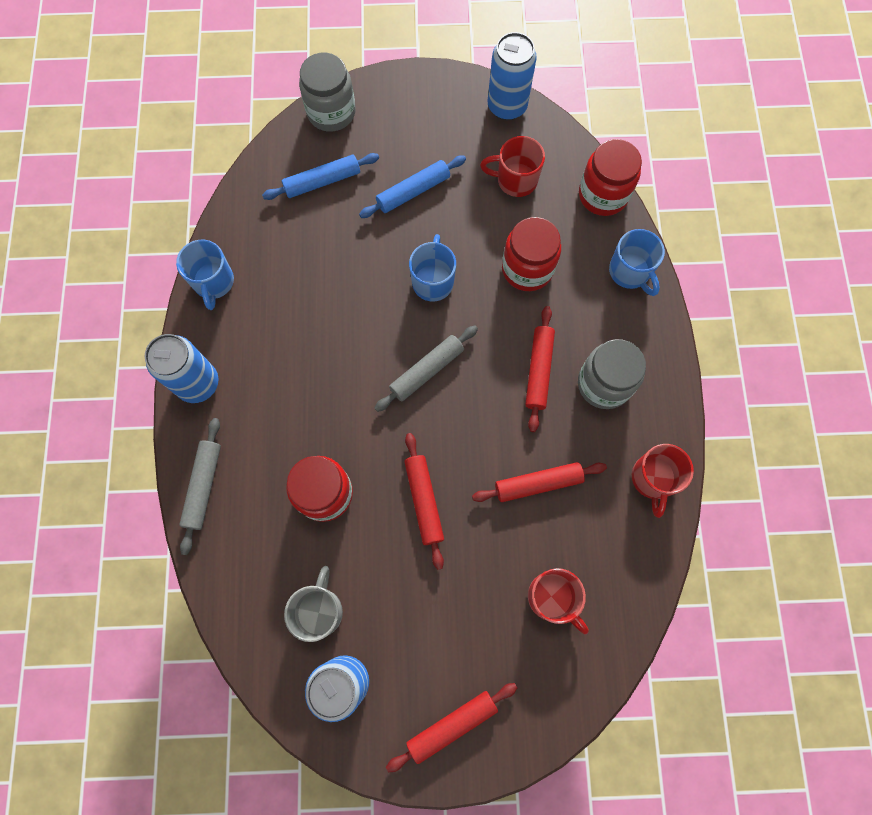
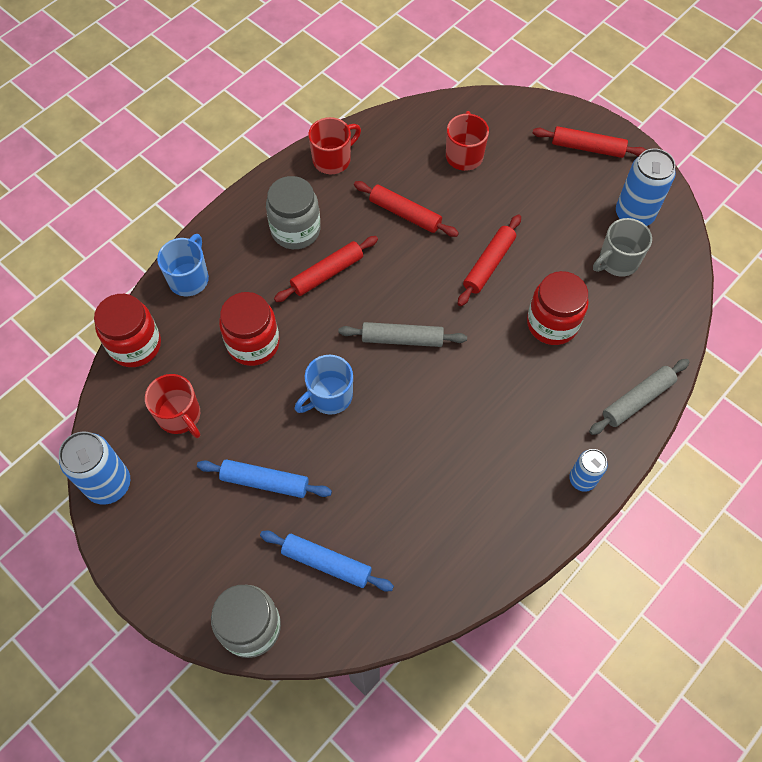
camera: 135 degrees left, 10 degrees down
(198, 383) = (582, 479): blue can -> blue can, size x0.60
(213, 282) = (500, 555): blue mug -> none

